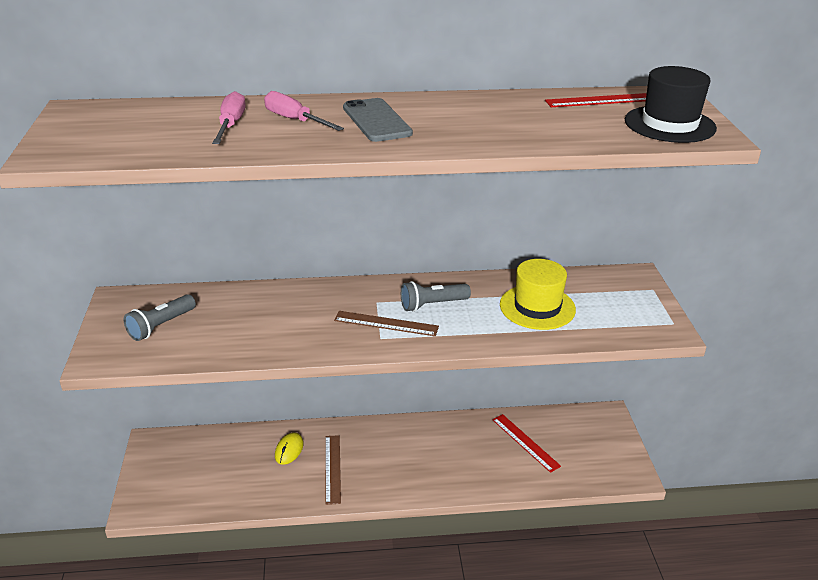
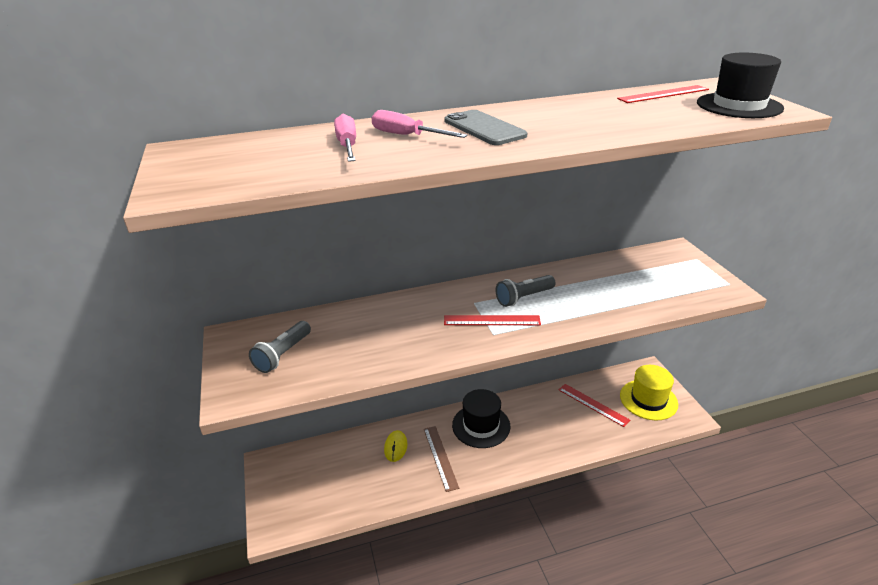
camera: 10 degrees left, 0 degrees up
(386, 323) = (492, 320): brown ruler -> red ruler
(389, 443) = (481, 425): none -> black hat
(537, 307) = (613, 287): yellow hat -> yellow hat (648, 400)

